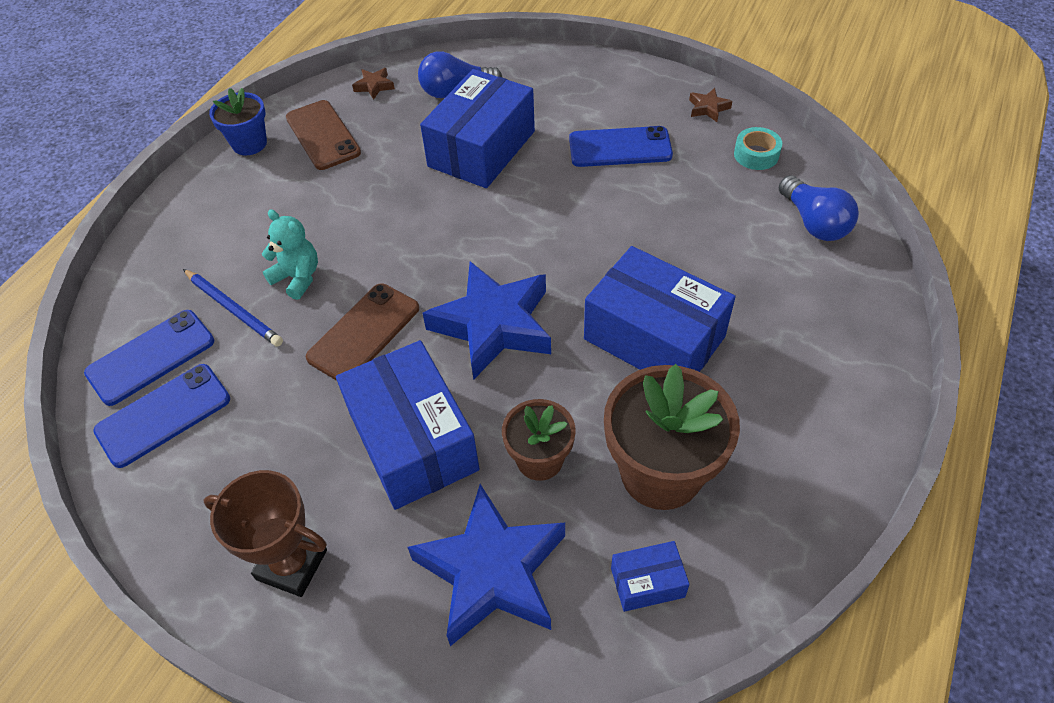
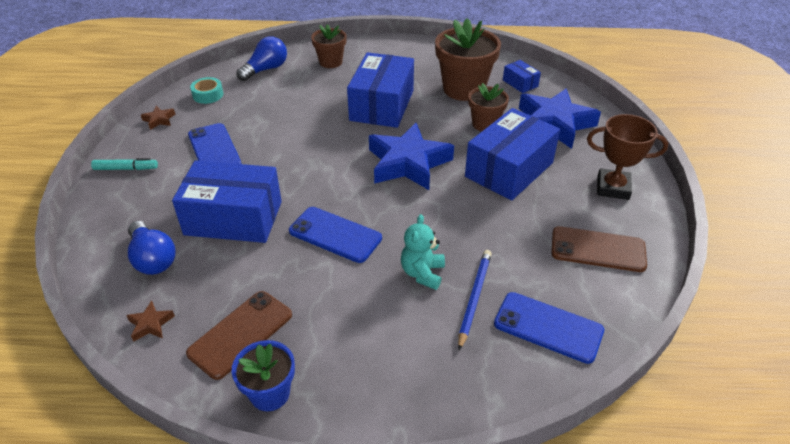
camera: 115 degrees left, 10 degrees down
(163, 415) = (583, 291): blue phone -> blue phone (335, 235)
(292, 564) = (613, 188): brown trophy -> brown trophy turned 75 degrees counterclockwise
(364, 333) = (449, 217): brown phone -> brown phone (598, 250)
(615, 79) = (126, 169): none -> turquoise marker
(817, 306) = (330, 62): none -> brown flower pot

